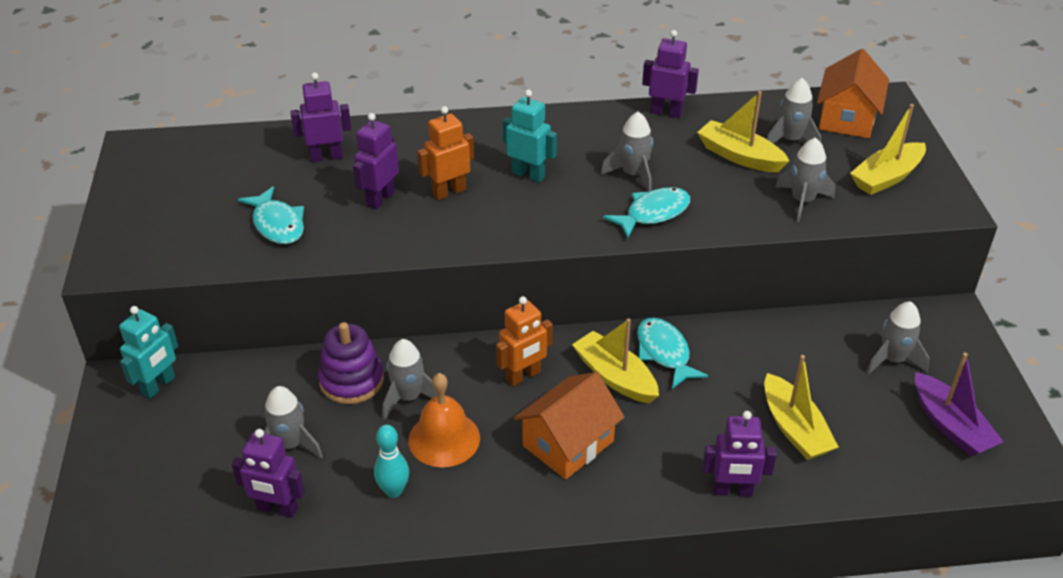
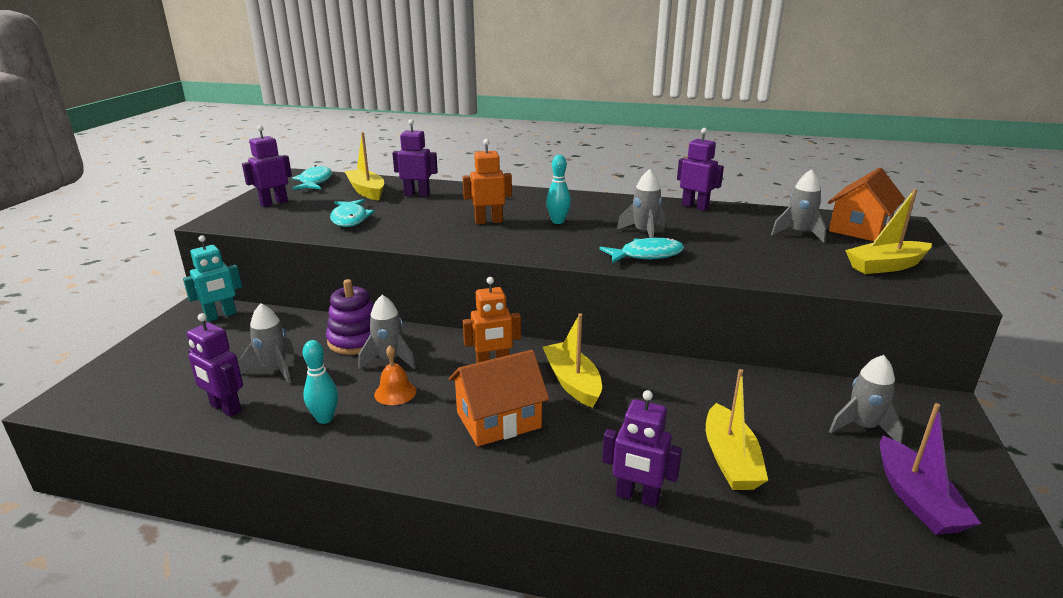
camera: 20 degrees right, 15 degrees down
(380, 199) = (434, 218): purple robot -> purple robot (274, 203)
(444, 439) = (395, 392): orange bell -> orange bell, size x0.63
(528, 174) = (558, 221): turquoise robot -> turquoise bowling pin
(664, 353) = (628, 375): turquoise fish -> turquoise fish (315, 182)
(739, 156) = (746, 236): yellow boat -> yellow boat (366, 191)
(802, 201) = (792, 268): grey rocket -> none

